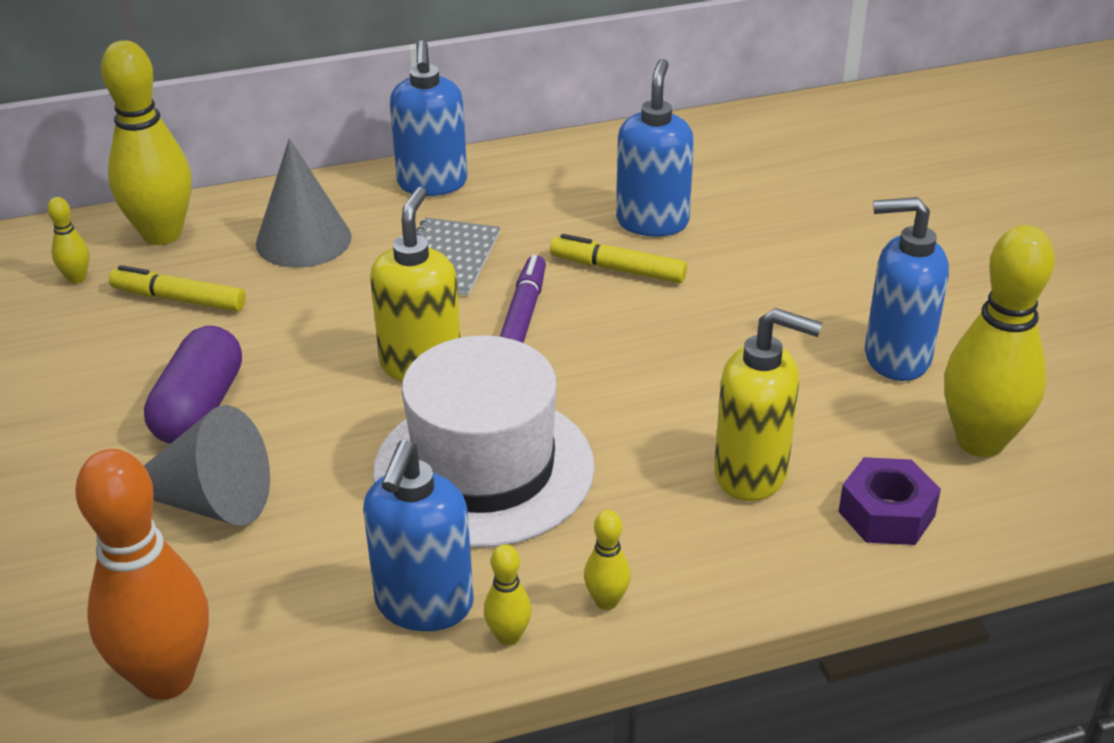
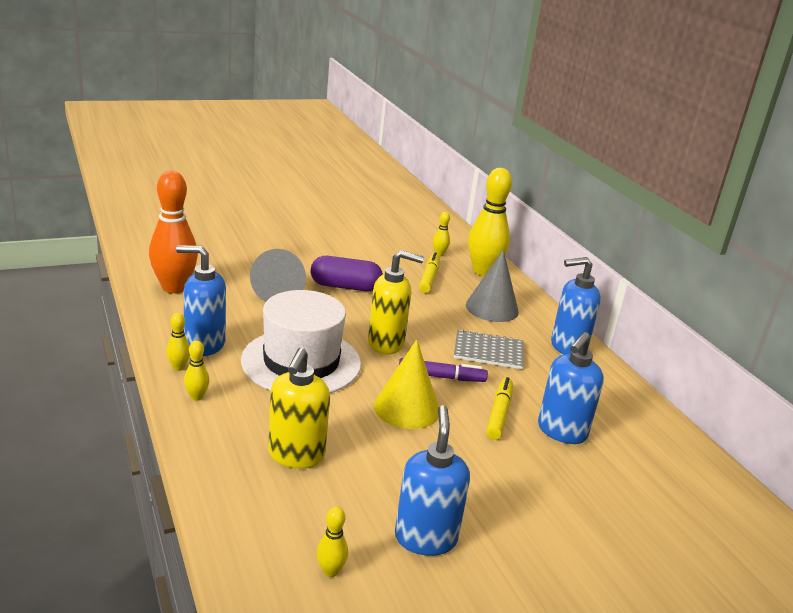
camera: 80 degrees right, 10 degrees down
(613, 355) = (406, 408): none -> yellow cone
(652, 222) = (561, 431): blue soap dispenser -> blue soap dispenser turned 120 degrees clockwise
(886, 514) = (255, 510): purple nut -> none
(980, 441) = (330, 571): yellow bowling pin -> yellow bowling pin, size x0.43

